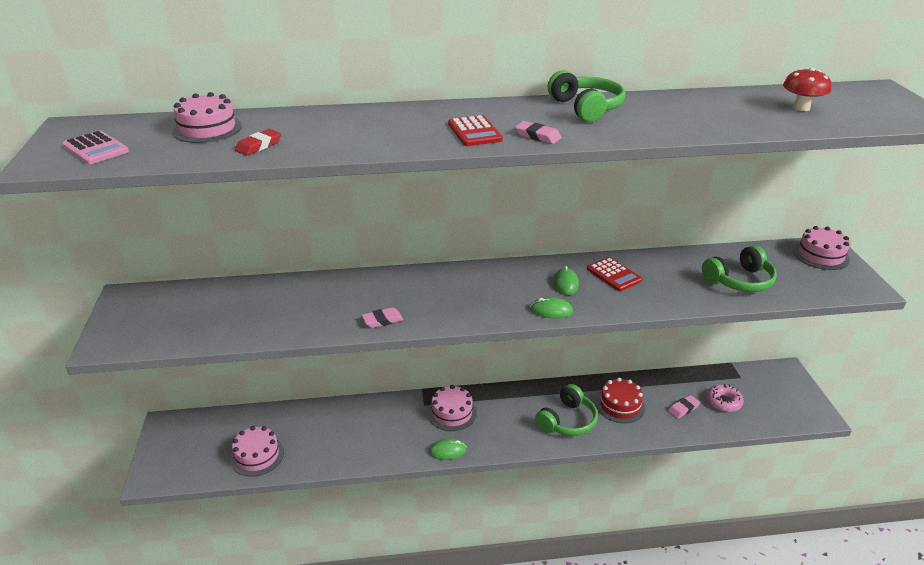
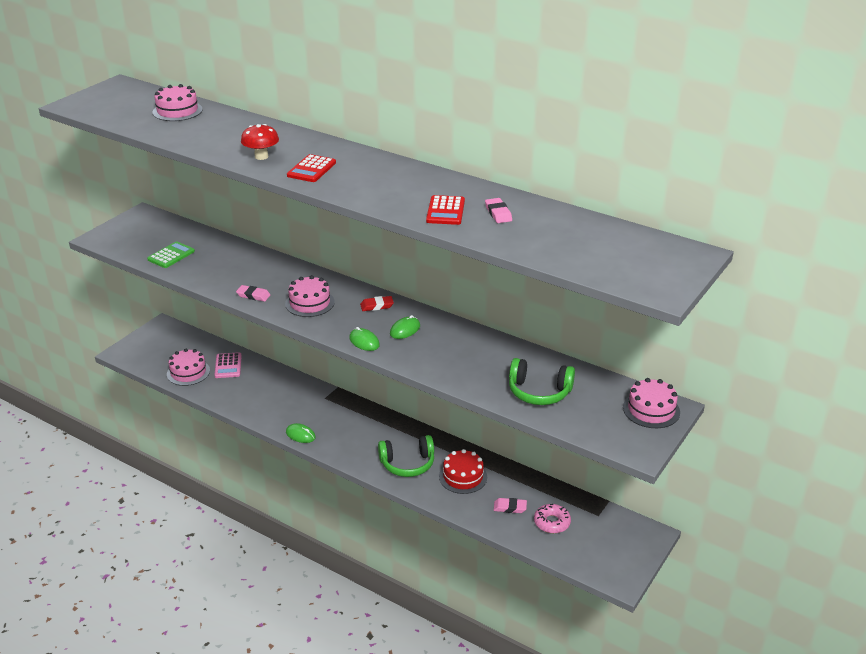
camera: 40 degrees right, 0 degrees up
(96, 148) = (107, 104): pink calculator -> pink calculator (228, 366)
(228, 323) = (171, 255): none -> green calculator
(259, 146) = (182, 132): red eraser -> red eraser (377, 306)
(452, 413) = (335, 413): pink cake -> pink cake (310, 303)
(537, 136) = (342, 187): pink eraser -> pink eraser (498, 213)
(586, 108) = (419, 180): green headphones -> none
(614, 275) = (450, 341): red calculator -> red calculator (445, 211)
(801, 108) = (578, 241): red mushroom -> red mushroom (261, 156)

